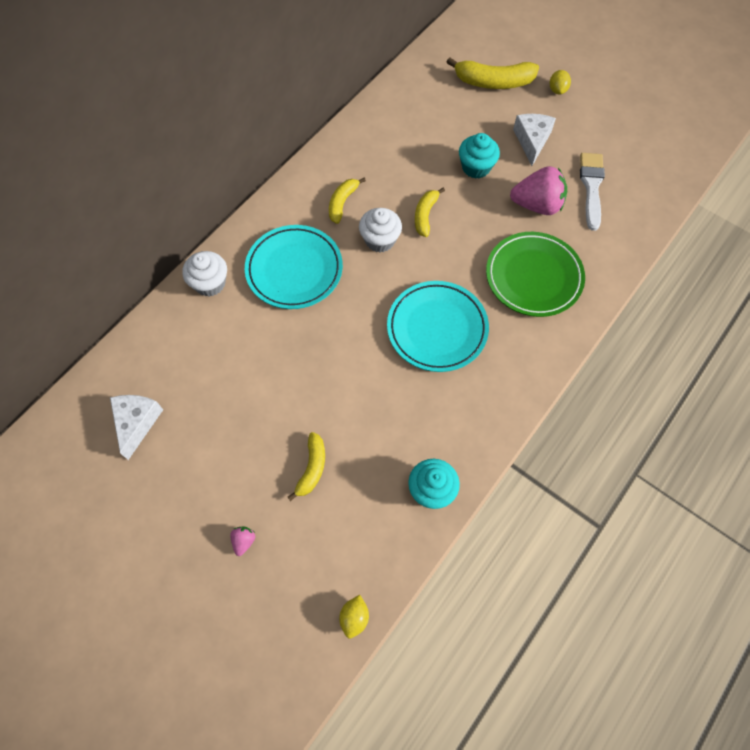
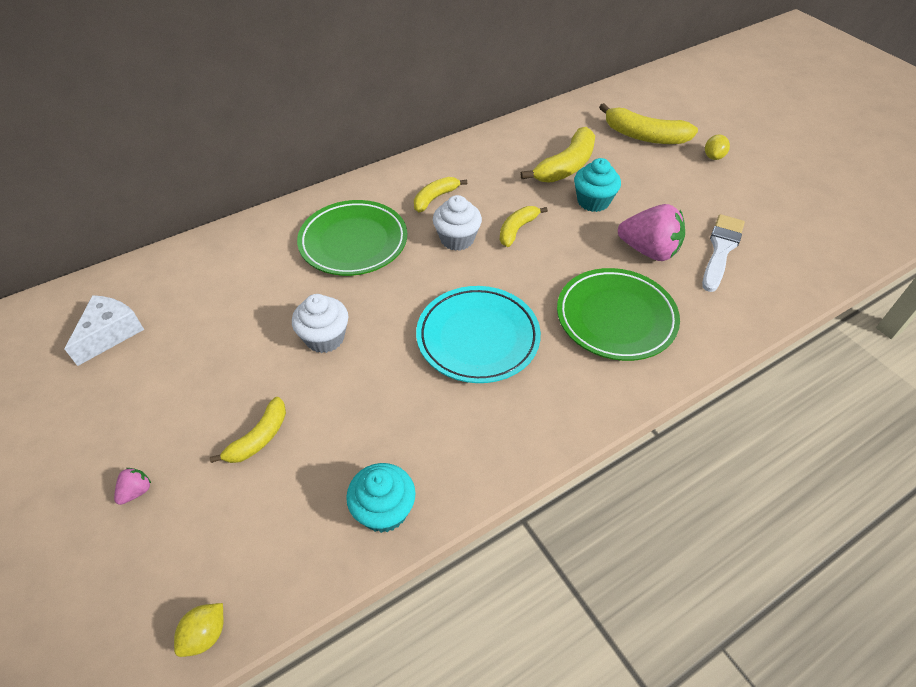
camera: 20 degrees right, 15 degrees down
(210, 283) = (263, 232): white cupcake -> white cupcake (325, 338)
(294, 270) = (353, 242): turquoise plate -> green plate
(439, 135) = (566, 166): none -> yellow banana
(532, 141) = (666, 193): white cheese -> none

